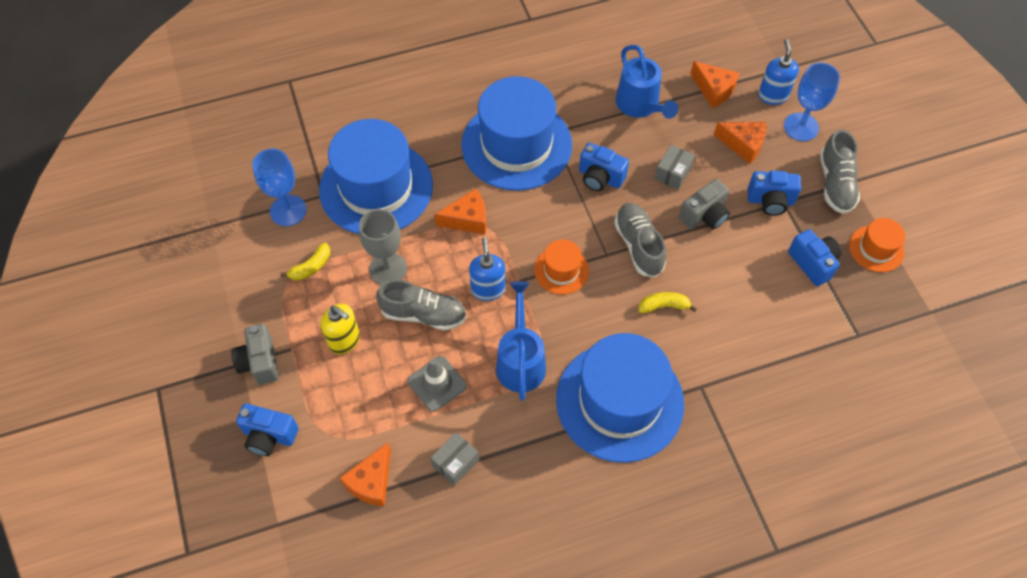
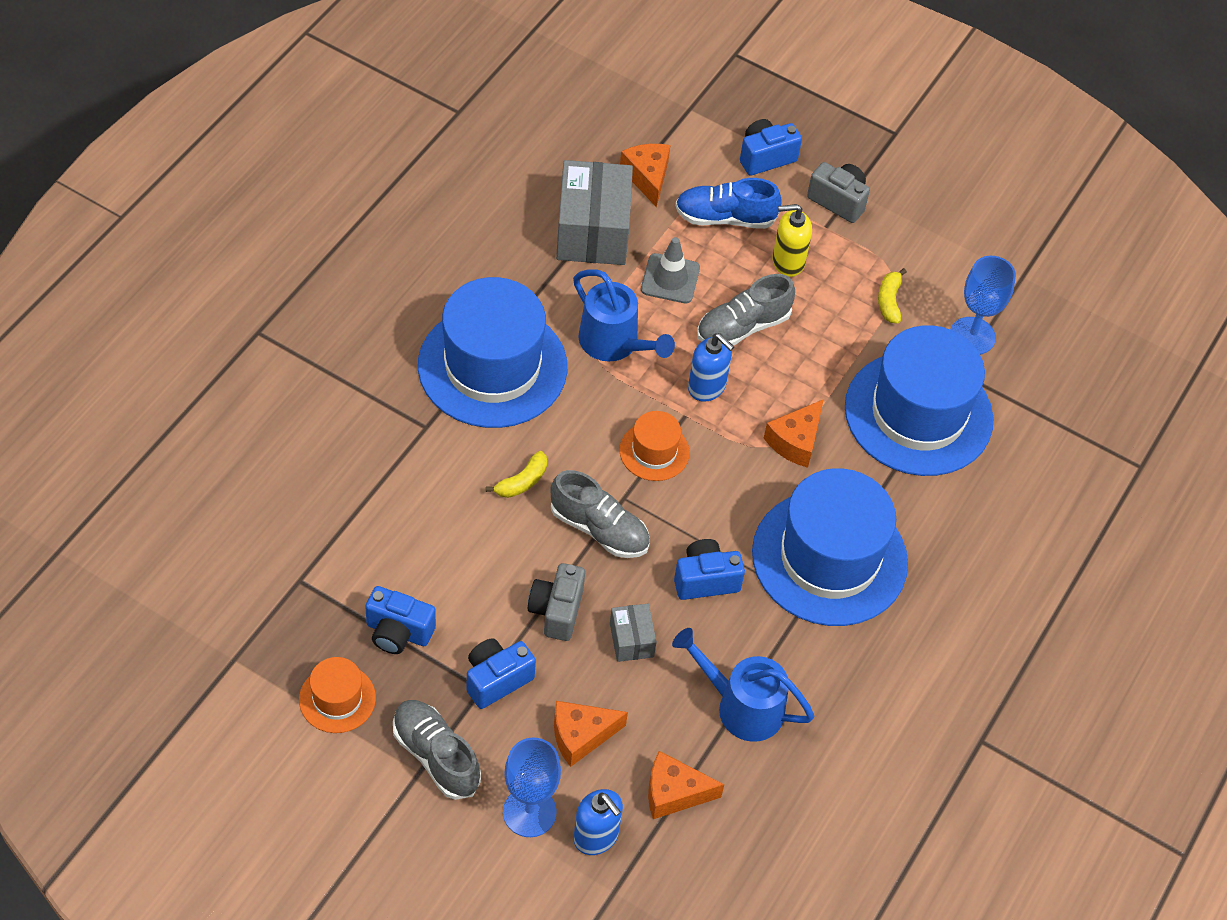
camera: 135 degrees right, 5 degrees down
(351, 405) = (725, 218): none -> blue shoe
(388, 269) = (819, 345): grey goblet -> none
(455, 463) = (592, 231): grey box -> grey box, size x2.06

